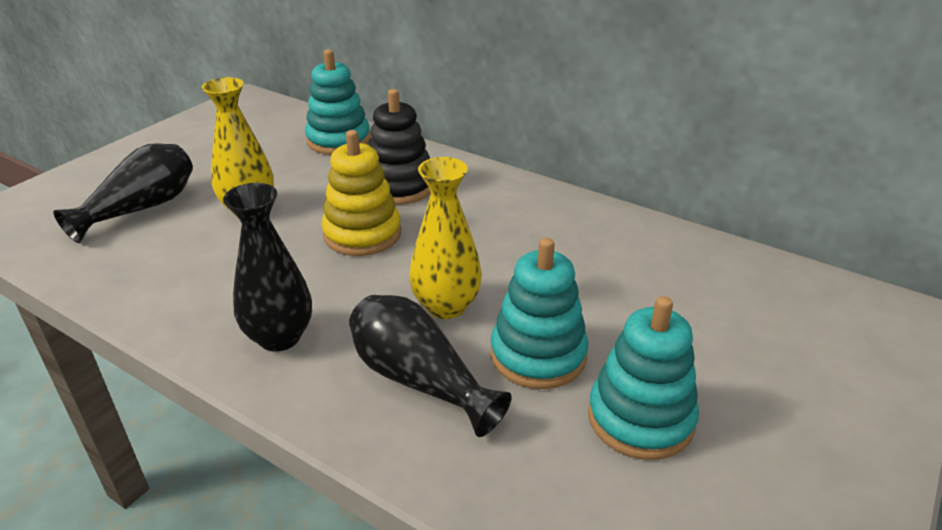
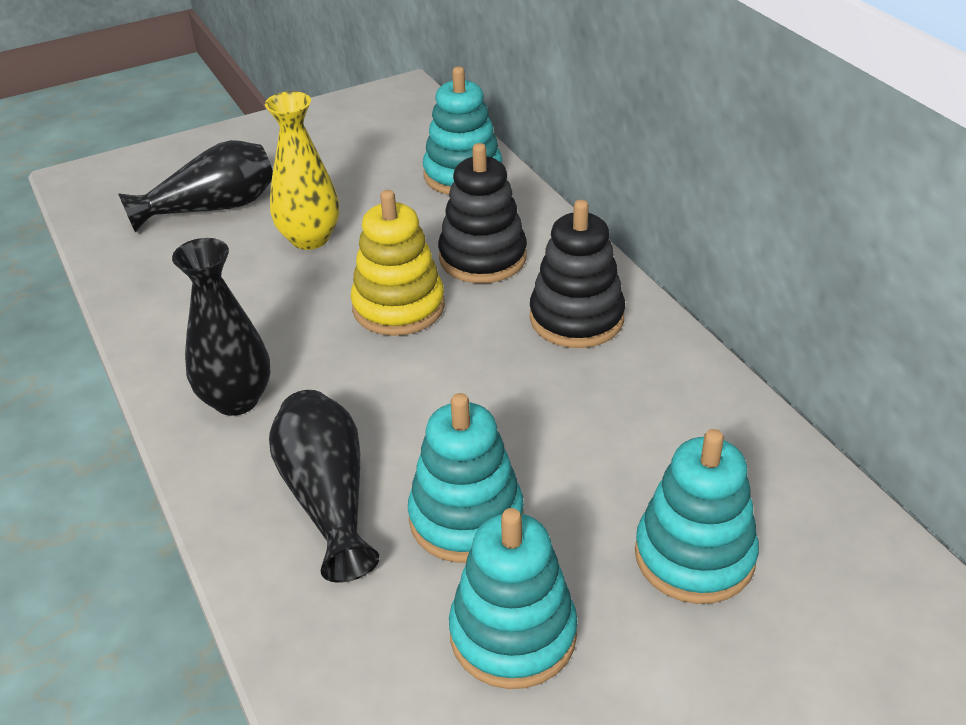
camera: 30 degrees right, 5 degrees up
(446, 306) = (417, 425): yellow vase -> none
(500, 206) = (576, 318): none -> black stacking toy
(707, 322) = (694, 556): none -> turquoise stacking toy

